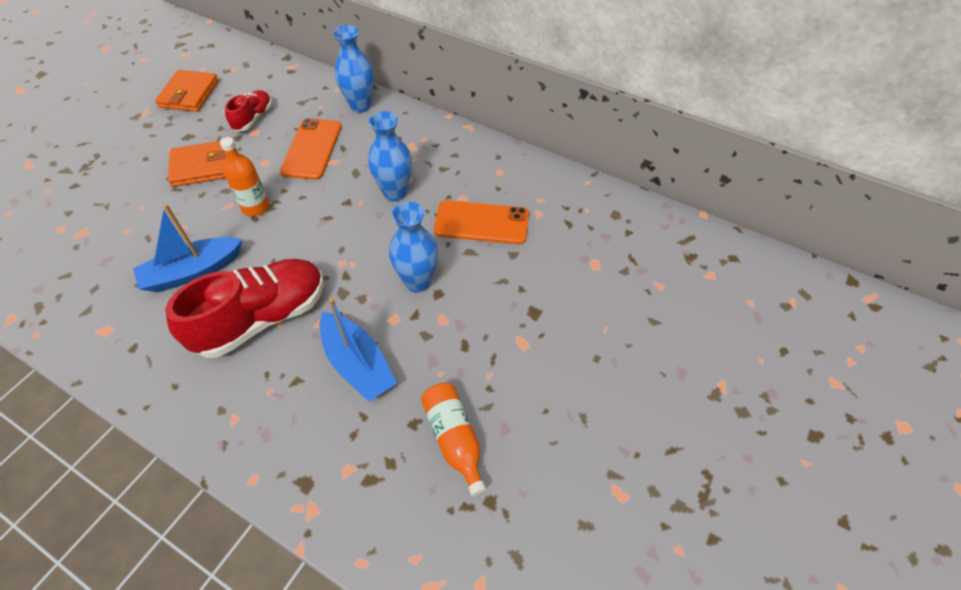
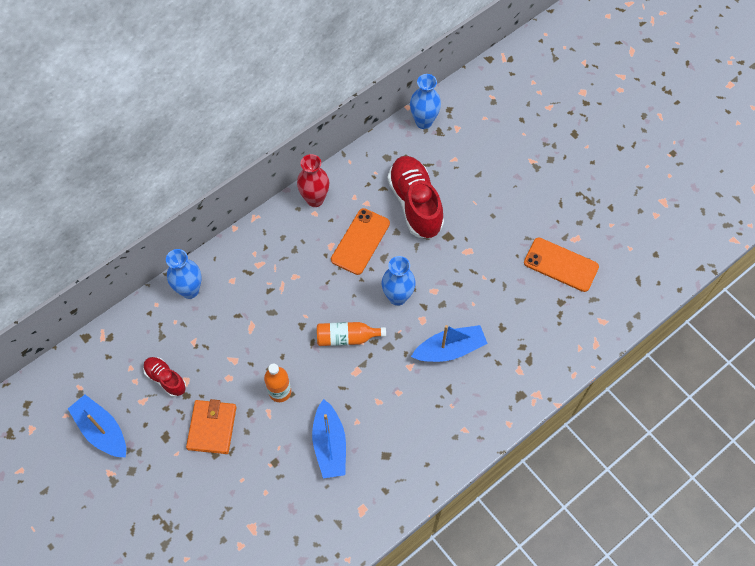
camera: 70 degrees left, 10 degrees up
(189, 94) = (102, 430): orange wallet -> blue boat
(262, 318) = (391, 402): red shoe -> red shoe (415, 204)
(312, 149) = (228, 338): orange phone -> orange phone (561, 264)
(395, 193) = (306, 290): blue vase -> blue vase (423, 122)
(454, 439) = (519, 309): orange bottle -> orange bottle (347, 338)
(517, 167) = (315, 199): none -> red vase

